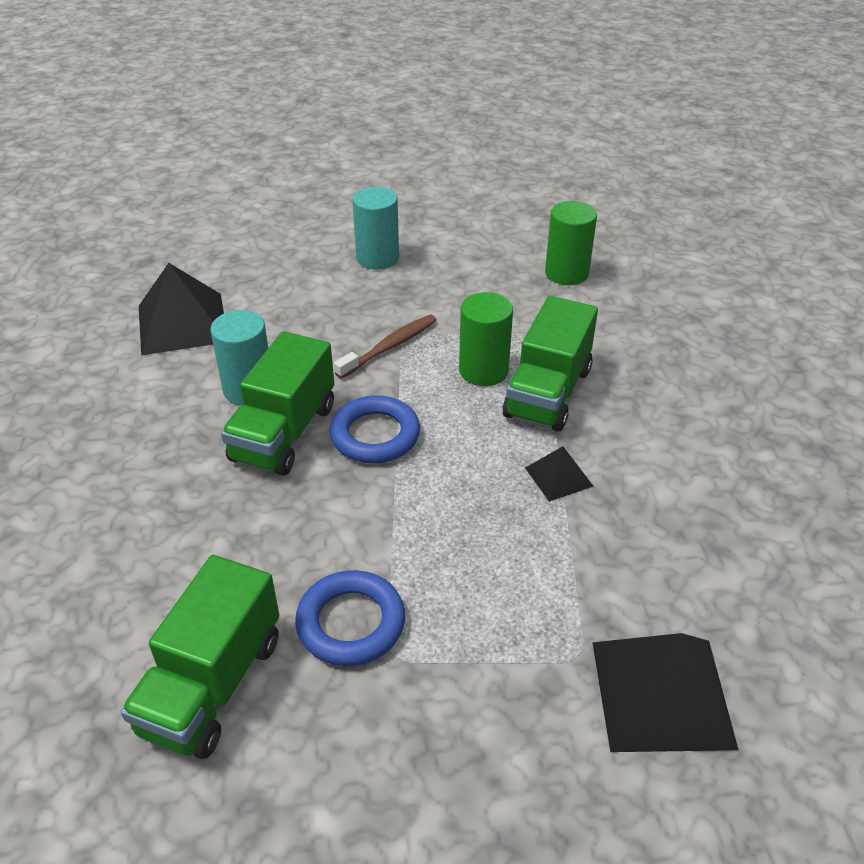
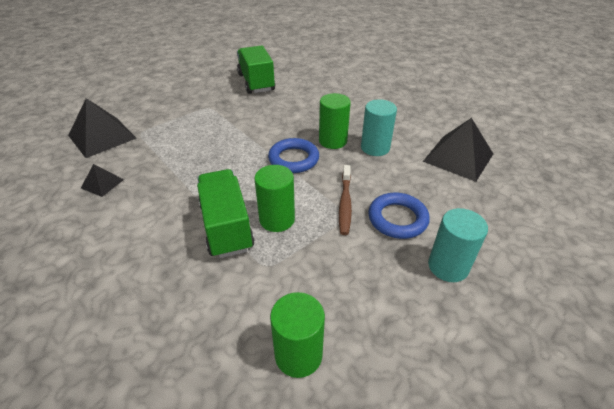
camera: 140 degrees right, 0 degrees up
(284, 433) = (333, 141): green truck -> green cylinder
(351, 623) = (230, 107): blue ring -> blue ring (397, 219)
(558, 477) = (187, 185): black pyramid -> black pyramid (102, 183)

